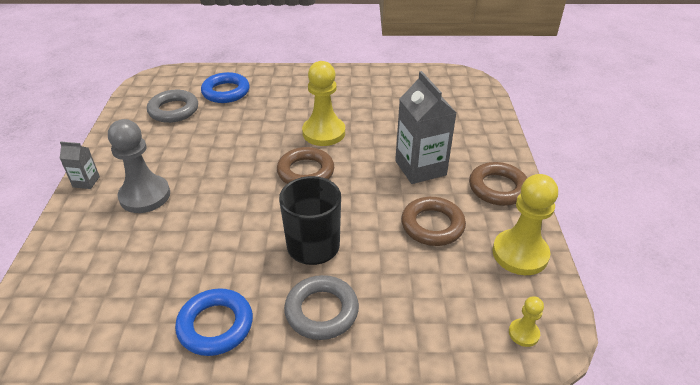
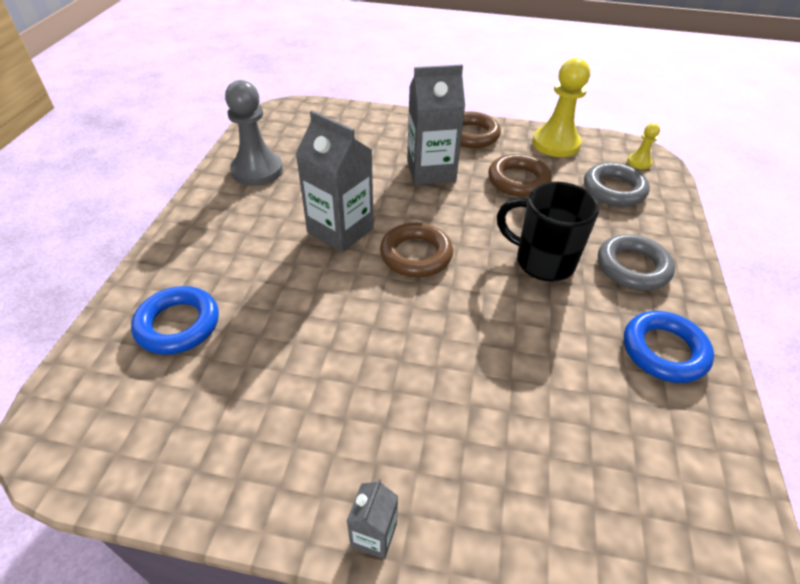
camera: 80 degrees left, 5 degrees up
(145, 196) = (431, 434): grey pawn -> grey pawn (257, 170)
(173, 110) = (197, 400): grey ring -> grey ring (614, 190)
(324, 133) = (340, 230): yellow pawn -> grey carton

